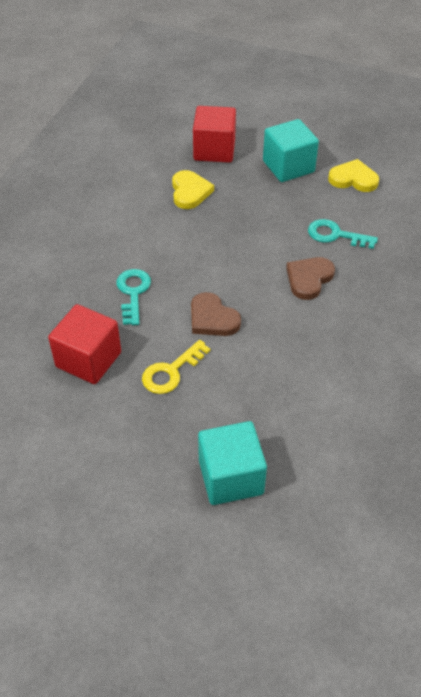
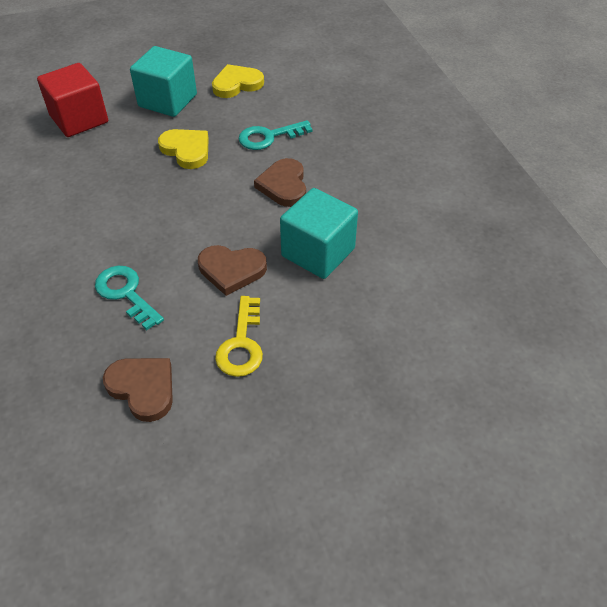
camera: 40 degrees left, 0 degrees up
(88, 359) = (143, 388): red cube -> brown heart
(190, 192) = (91, 168): yellow heart -> yellow heart (186, 150)
(231, 477) = (395, 402): turquoise cube -> turquoise cube (318, 252)

